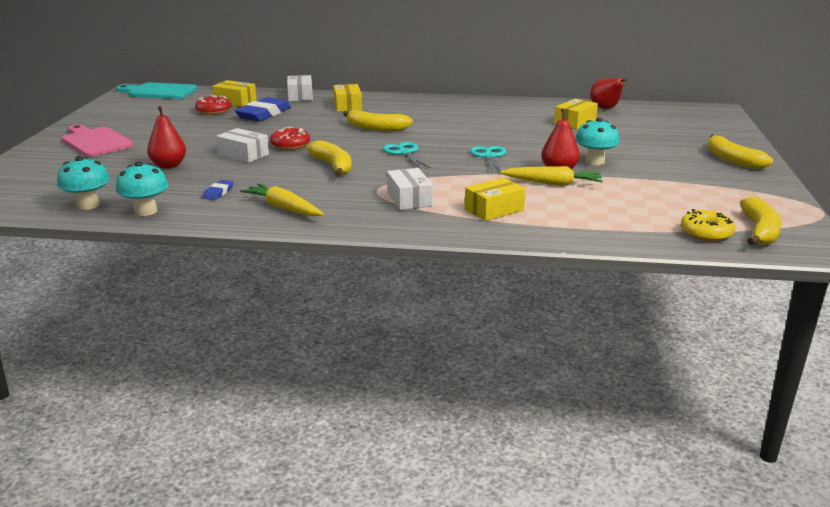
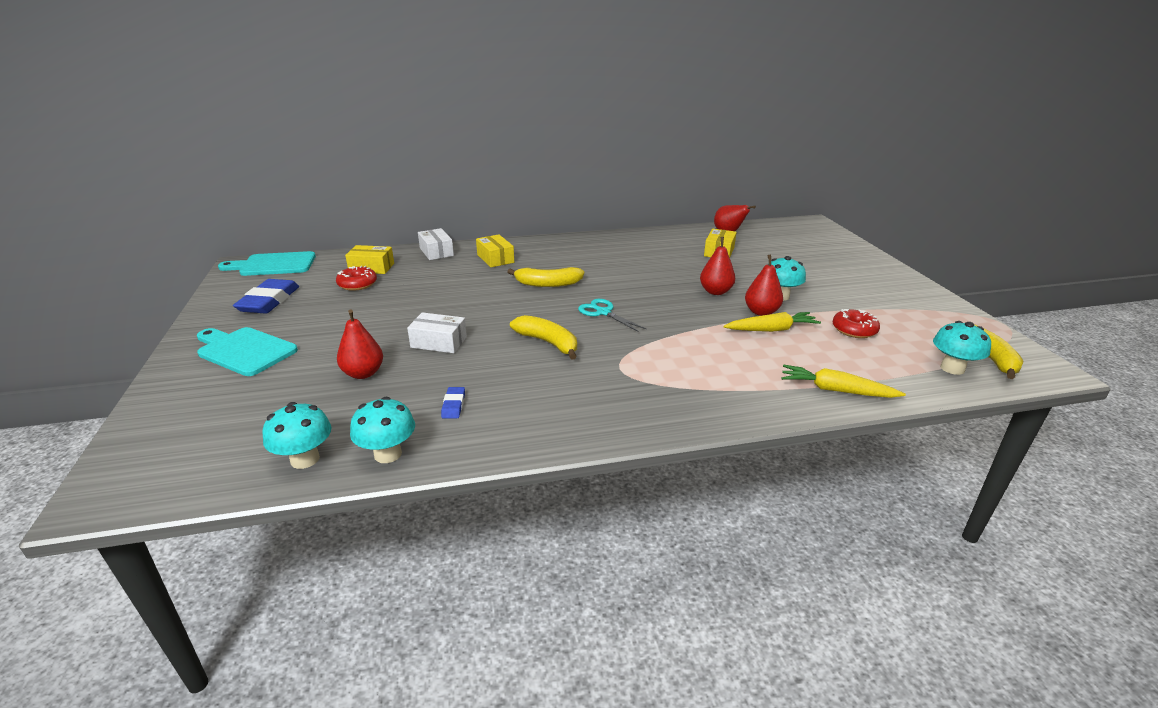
camera: 20 degrees left, 5 degrees up
(95, 141) = (244, 350): pink cutting board -> turquoise cutting board
(264, 114) = (416, 281): blue eraser -> blue eraser (269, 301)
(283, 208) = (546, 415): yellow carrot -> yellow carrot (836, 390)
(290, 145) = (479, 320): red donut -> red donut (854, 330)
(409, 199) = (663, 375): white box -> none
(489, 156) = (685, 304): turquoise scissors -> none
(494, 210) = (754, 374): yellow box -> none
(531, 151) = (715, 291): none -> red pear
(706, 233) = (952, 368): yellow donut -> turquoise mushroom
(732, 160) = (881, 277): yellow banana -> none

